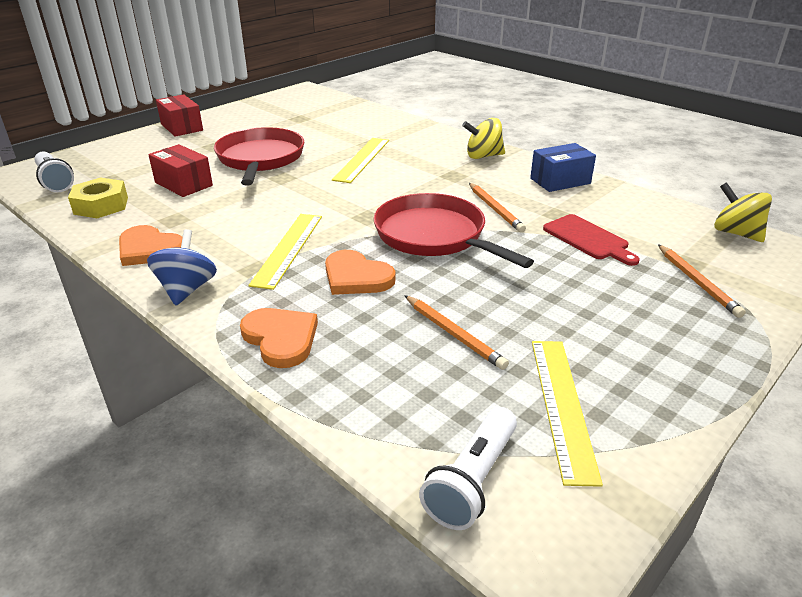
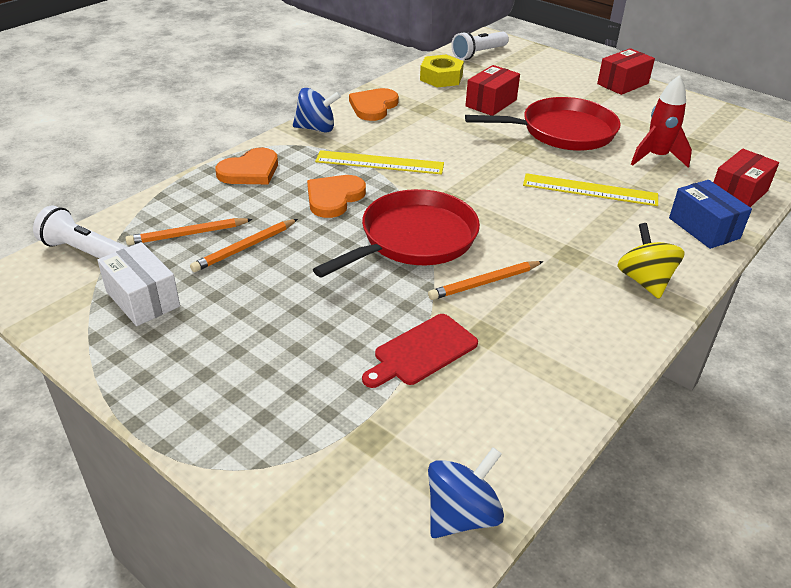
camera: 85 degrees right, 5 degrees up
(317, 132) = (656, 157): none -> red rocket
(375, 116) = (738, 194): none -> red box
(560, 181) = (588, 346): blue box -> blue box (704, 228)
(562, 405) = (143, 299): yellow ruler -> white box
(697, 283) = (323, 432): orange pencil -> orange pencil (187, 234)
(736, 233) = (461, 515): yellow spinning top -> blue spinning top

